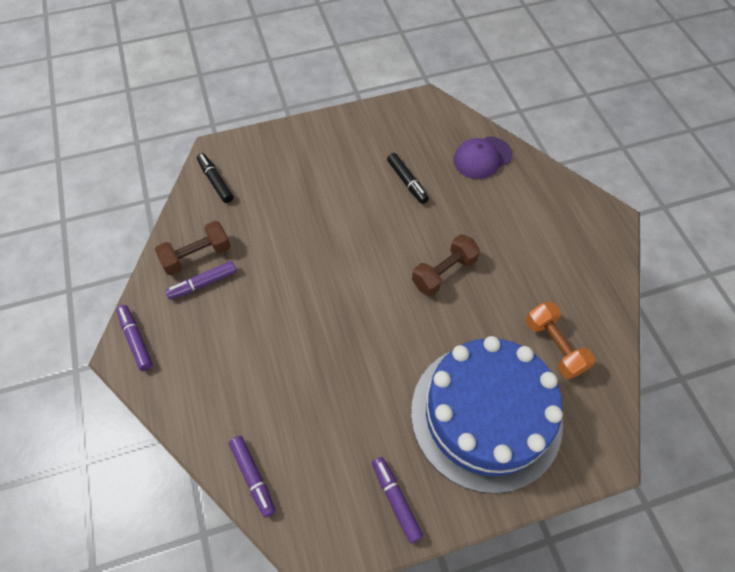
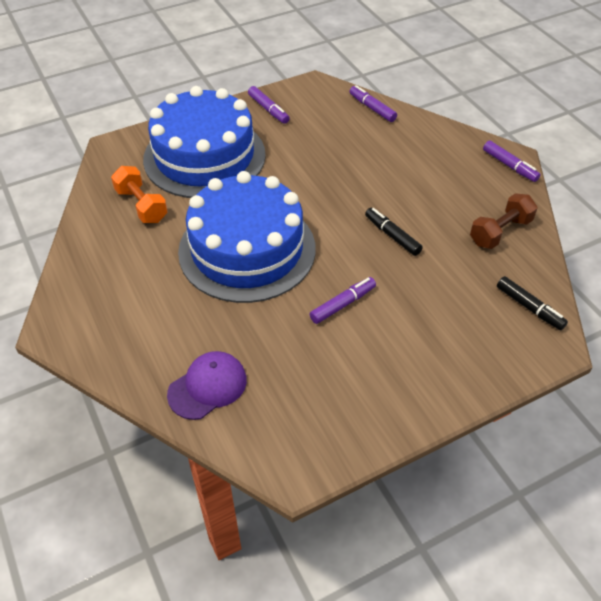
camera: 170 degrees right, 10 degrees down
(203, 283) = (479, 211): purple marker -> purple marker (343, 304)
(407, 182) = (301, 339): black marker -> black marker (392, 235)
(444, 272) = (247, 249): brown dumbbell -> blue cake

